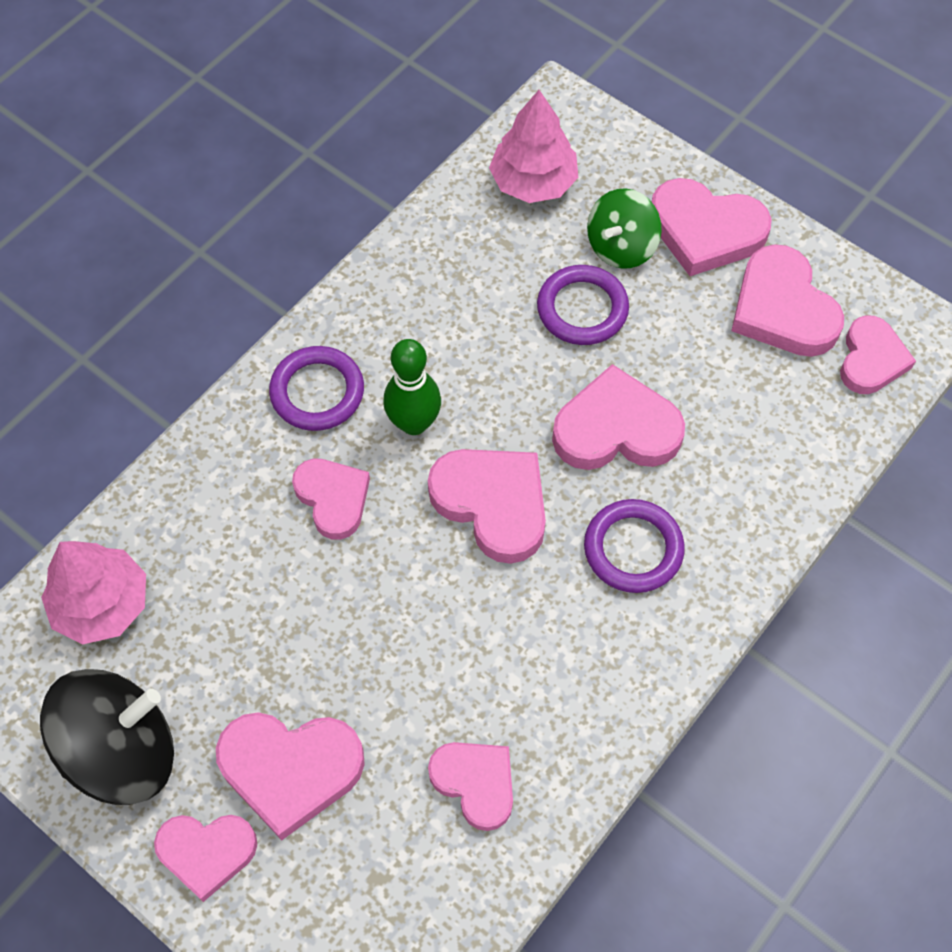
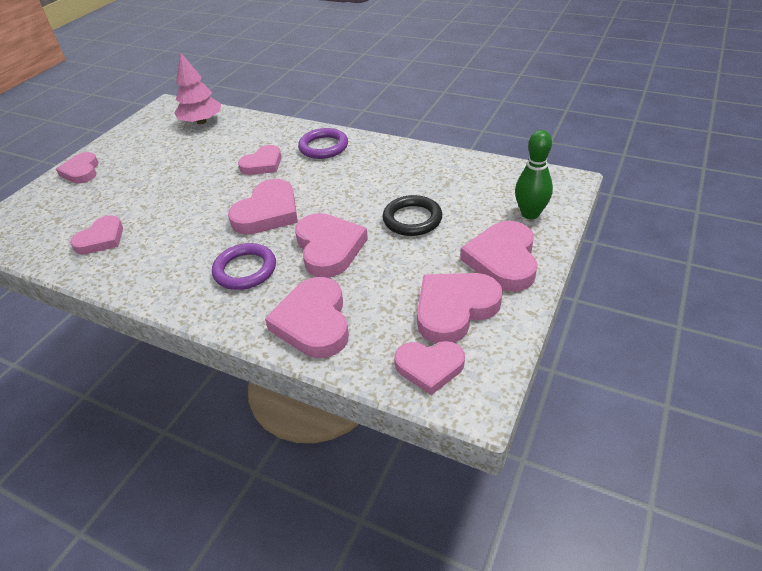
camera: 80 degrees right, 20 degrees down
(122, 751) = (132, 141): black spinning top -> none
(290, 769) = (117, 183): pink heart -> pink heart (313, 322)
(414, 423) = (313, 178): green bowling pin -> green bowling pin (530, 214)
(533, 182) = (498, 184): pink tree -> none
(582, 309) = (412, 219): purple ring -> black ring
(621, 247) = (468, 226): green spinning top -> none

